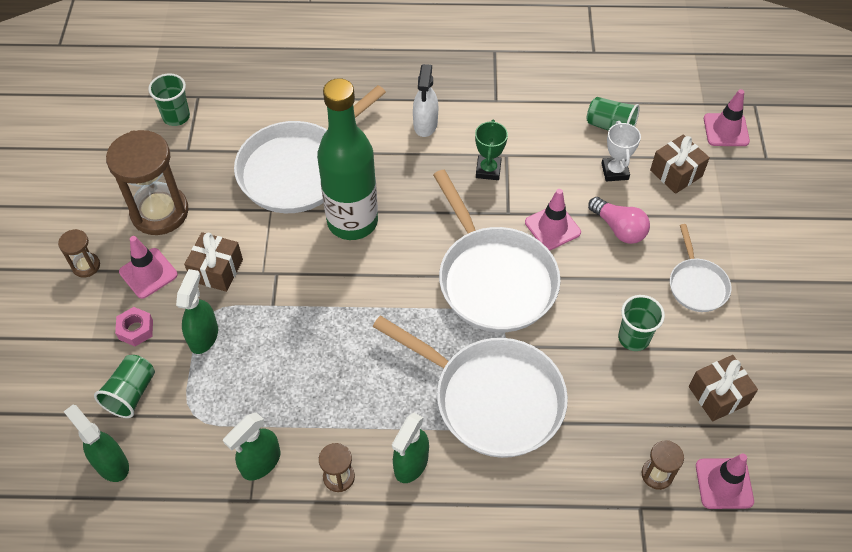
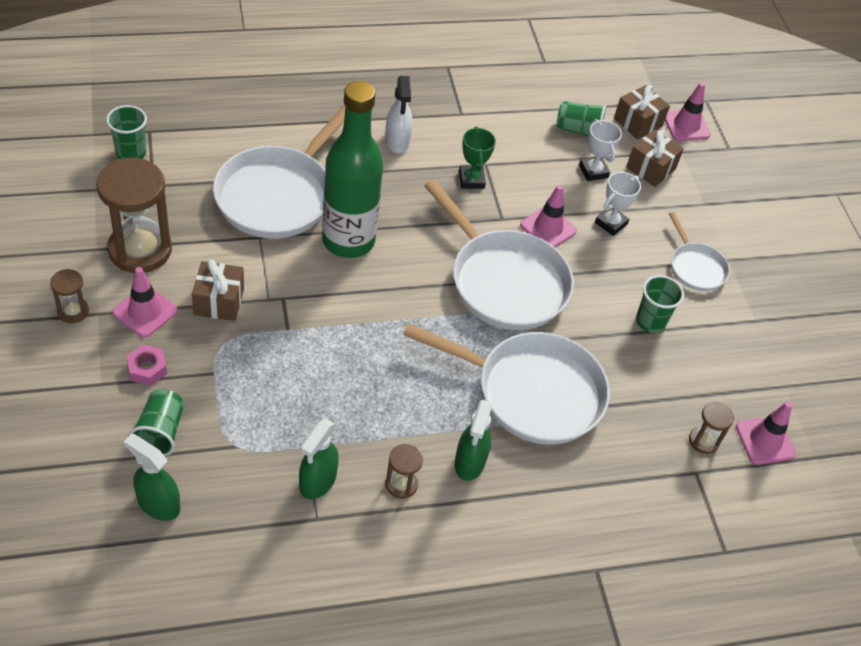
camera: 20 degrees left, 5 degrees down
(204, 336) = (223, 367): green spray bottle -> none
(619, 228) = (611, 223): pink light bulb -> white trophy
(718, 395) = (740, 364): brown gift -> brown gift (638, 122)

